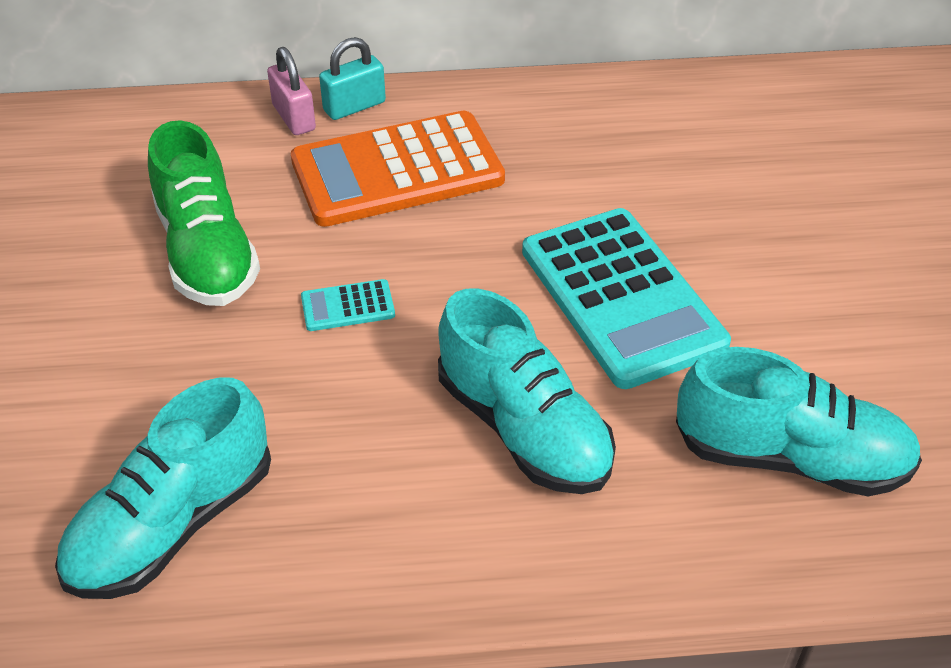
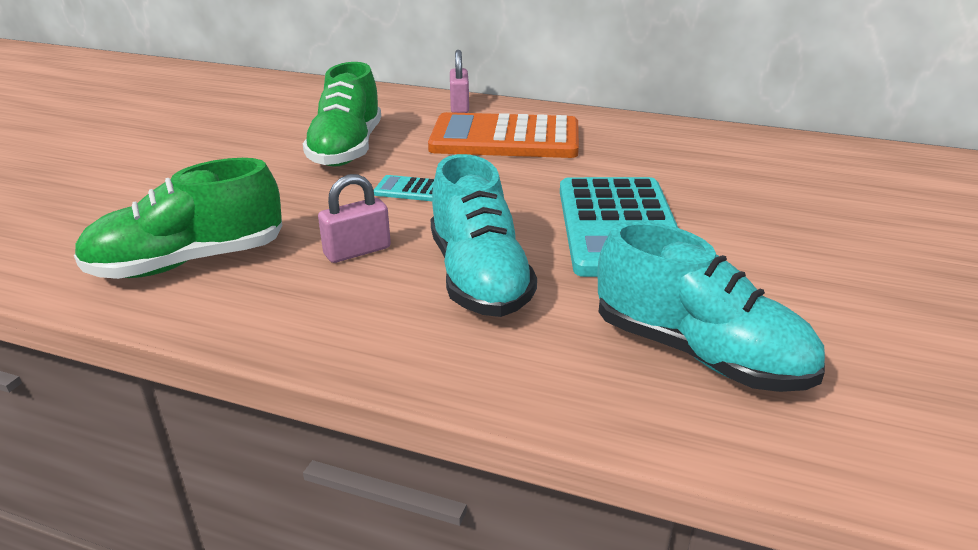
camera: 25 degrees right, 15 degrees down
(173, 524) = (189, 262): turquoise shoe -> green shoe
(354, 106) = (503, 108): turquoise padlock -> none
(361, 434) = (357, 251): none -> pink padlock

